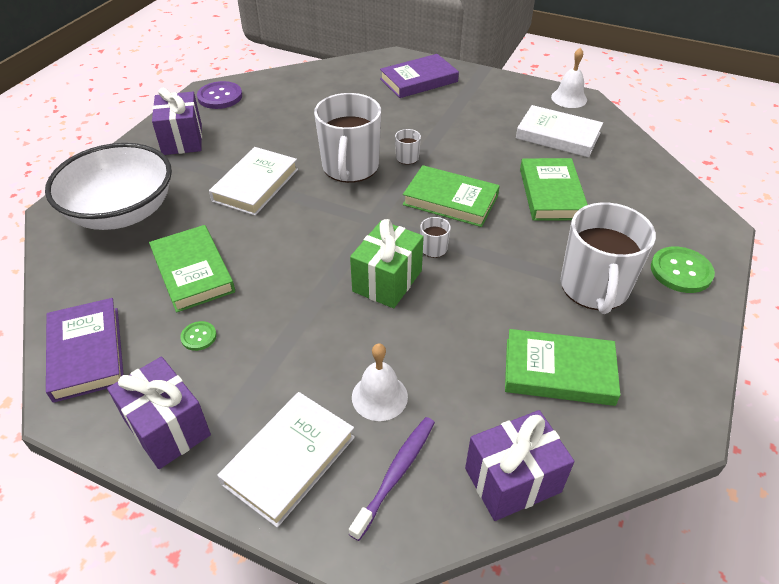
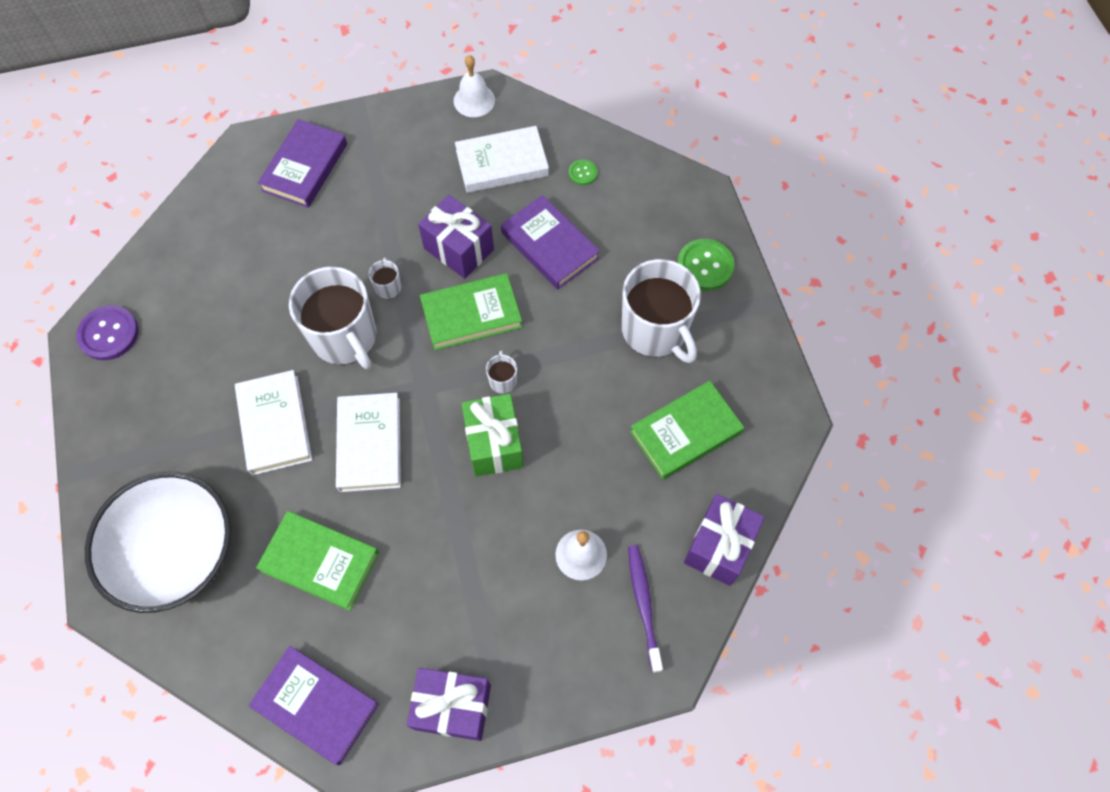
camera: 40 degrees left, 20 degrees up
(182, 140) = (134, 421): purple gift -> purple gift (459, 249)
(199, 337) = (393, 616): green button -> green button (583, 173)
(289, 460) = (564, 655): white book -> white book (369, 444)
(551, 193) = (549, 245): green book -> purple book

